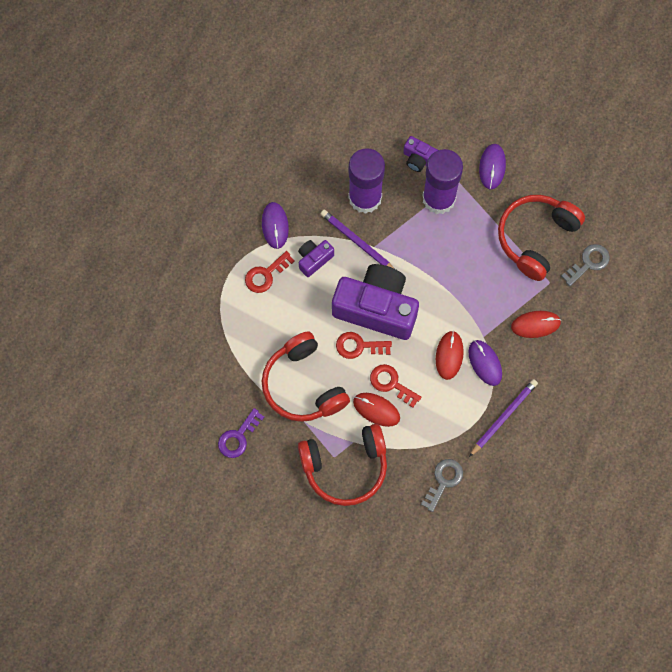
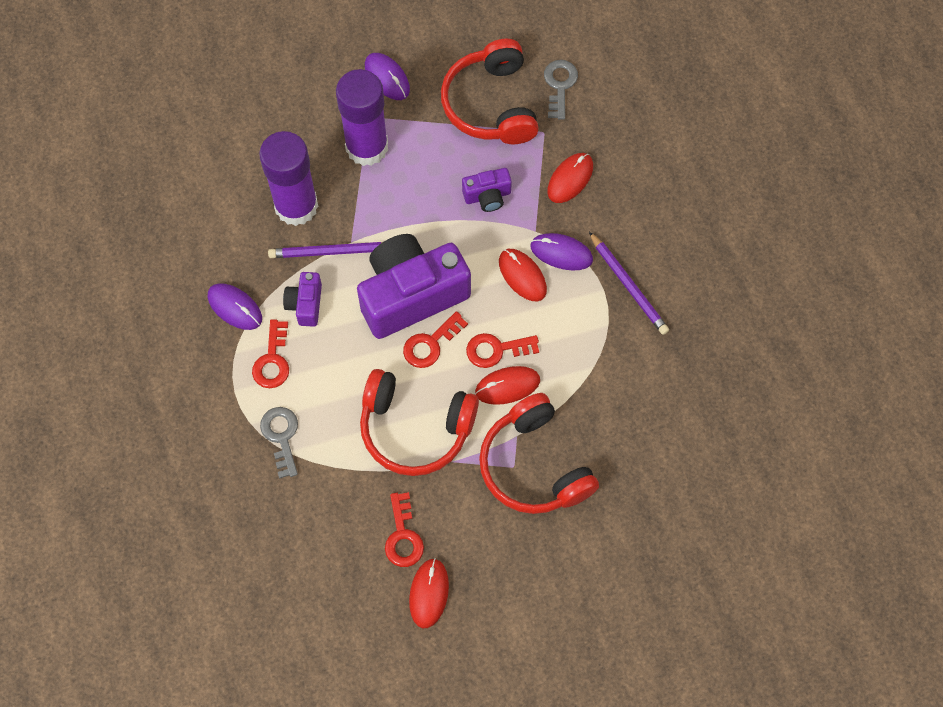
camera: 45 degrees left, 5 degrees down
(221, 480) = (429, 593): none -> red mouse
(238, 437) = (403, 536): purple key -> red key
(345, 467) = (534, 466): red headphones -> red headphones turned 120 degrees clockwise
(419, 159) = (312, 128): purple camera -> purple camera (487, 196)
(443, 481) = (636, 392): grey key -> grey key (281, 437)
(503, 417) = (628, 285): purple pencil -> purple pencil turned 150 degrees clockwise

